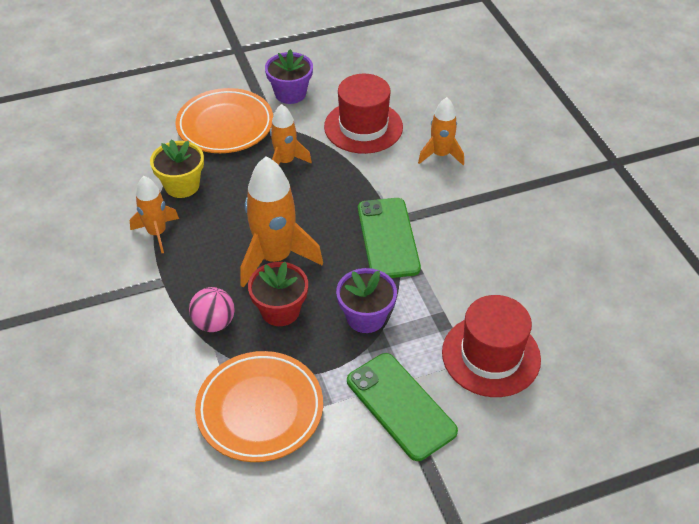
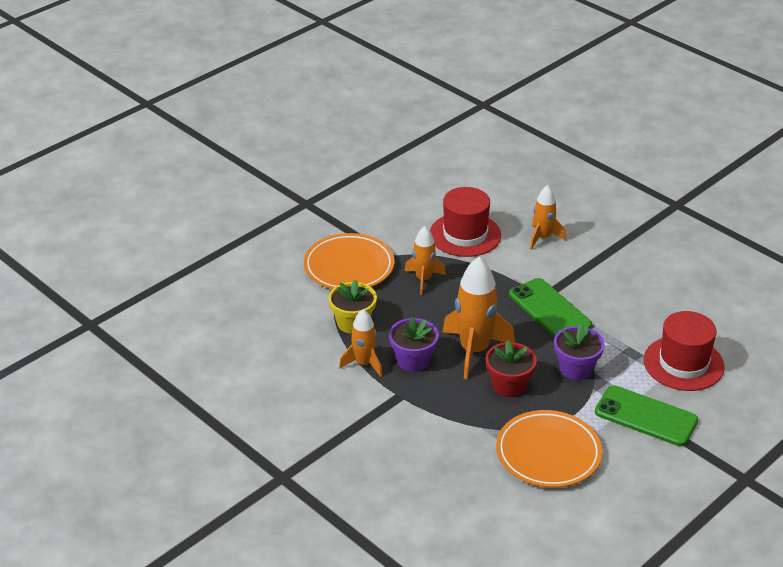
camera: 25 degrees left, 10 degrees down
(214, 323) = (465, 410): pink ball -> none
(290, 93) = (383, 226): purple flower pot -> purple flower pot (413, 360)

